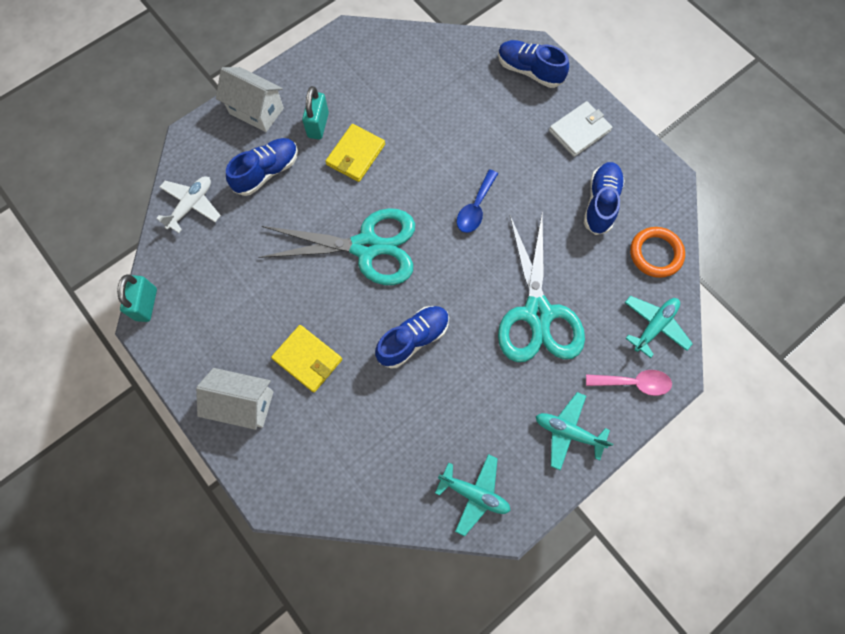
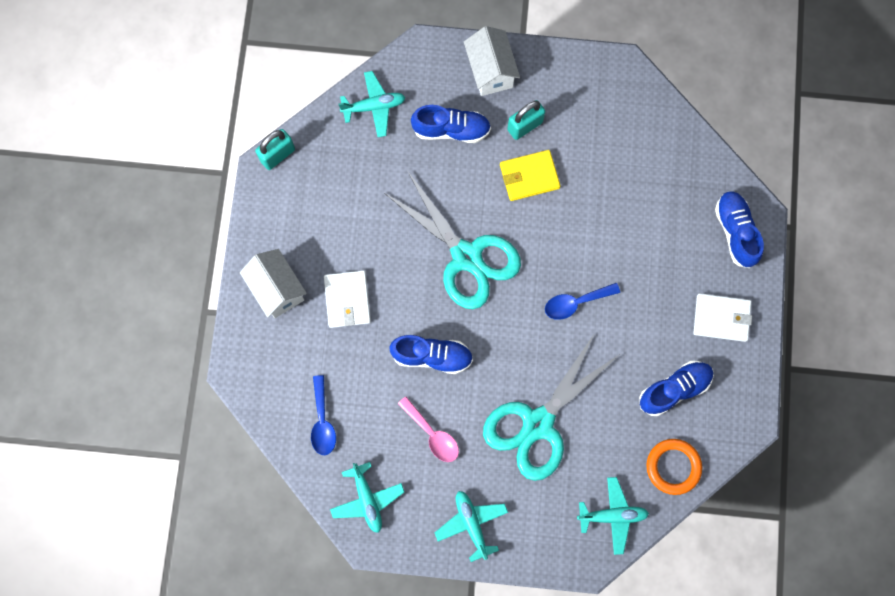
camera: 45 degrees right, 5 degrees up
(191, 205) = (374, 107): white plane -> turquoise plane
(308, 359) = (347, 300): yellow wallet -> white wallet
(380, 469) = (322, 421): none -> blue spoon
(633, 383) = (553, 538): pink spoon -> pink spoon (432, 434)

